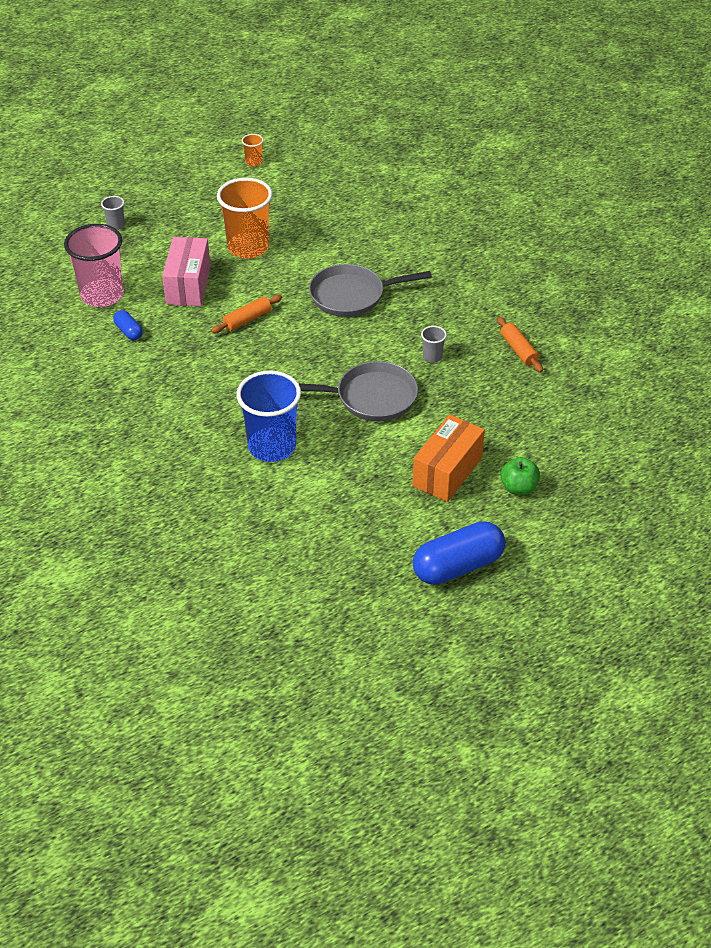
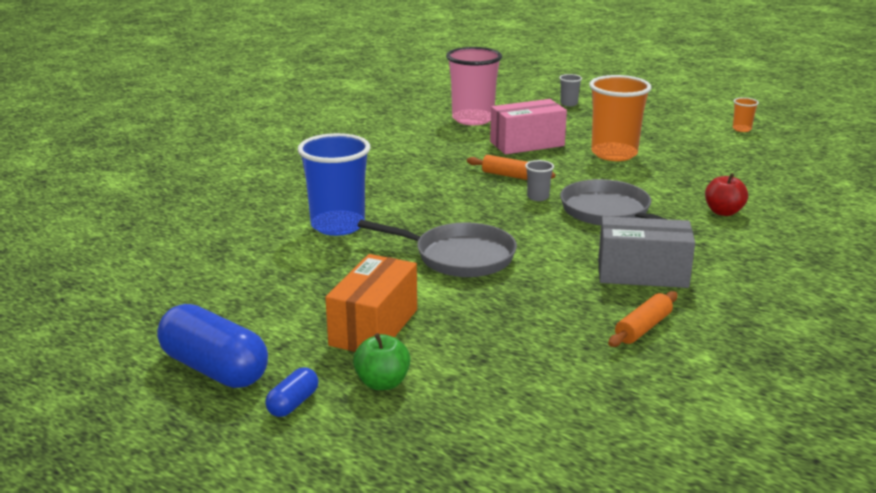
camera: 65 degrees right, 20 degrees down
(129, 331) = (438, 137): blue capsule -> blue capsule (293, 403)
(371, 397) = (458, 257): grey pan -> grey pan turned 45 degrees counterclockwise
(389, 243) = (723, 212): none -> red apple
(432, 357) = (564, 276): grey cup -> grey cup (538, 197)
(447, 472) = (374, 327): orange box -> orange box turned 75 degrees counterclockwise
(452, 320) = (642, 273): none -> grey box

